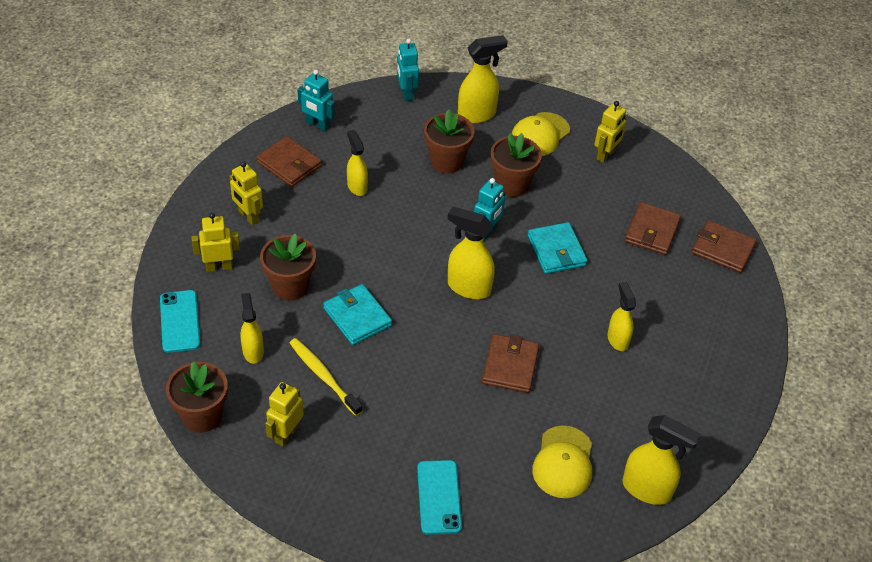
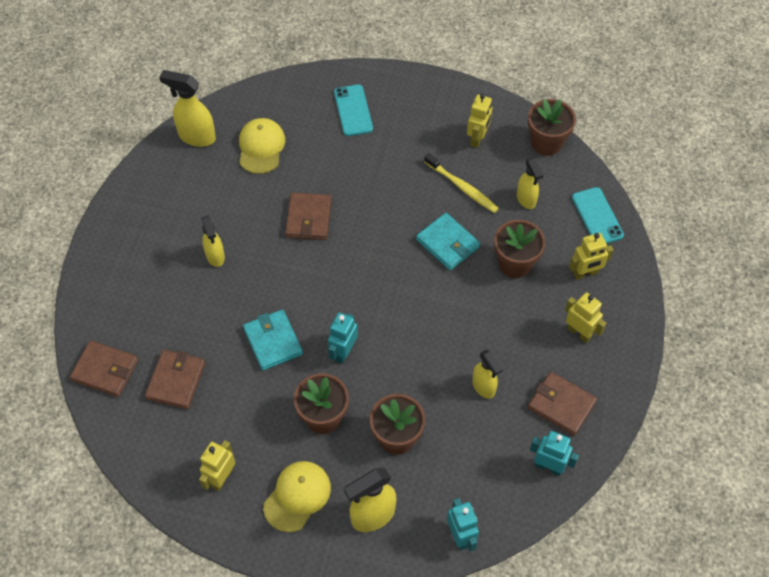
camera: 175 degrees right, 10 degrees up
(468, 287) = (354, 287): yellow spray bottle -> none

